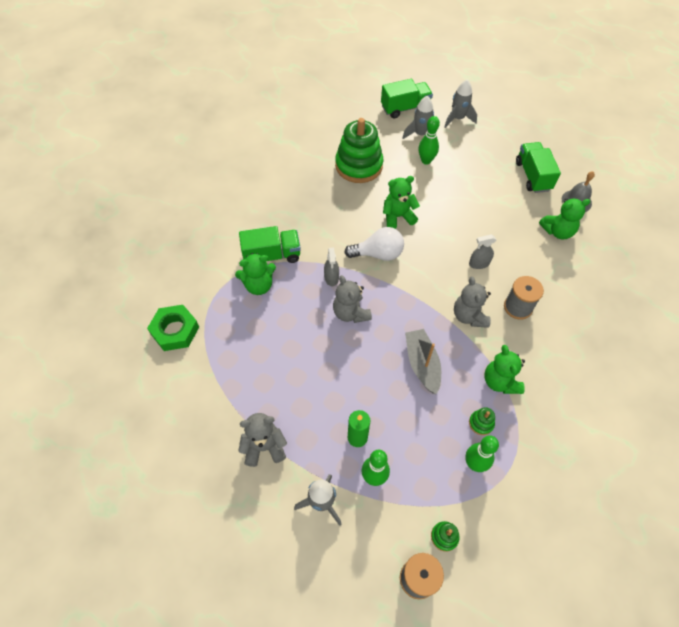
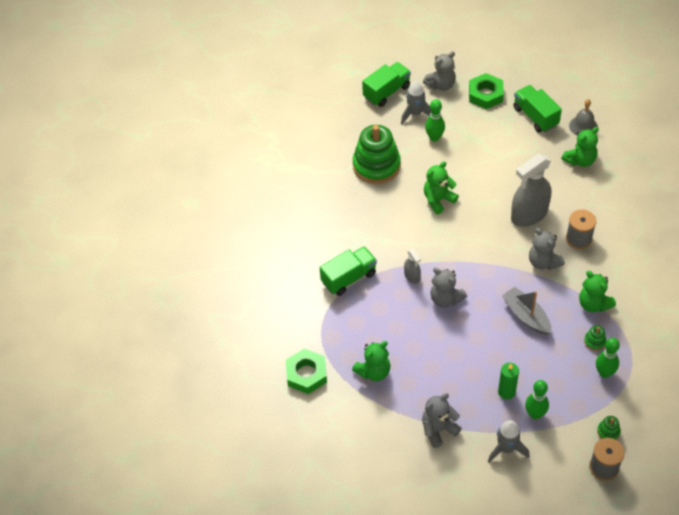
camera: 20 degrees left, 5 degrees down
(258, 285) = (353, 308): green teddy bear -> green teddy bear (374, 371)
(378, 254) = (440, 240): white light bulb -> none
(457, 119) = (441, 85): grey rocket -> grey teddy bear
(479, 263) = (529, 214): grey spray bottle -> grey spray bottle, size x2.10
(494, 140) = (485, 94): none -> green nut

